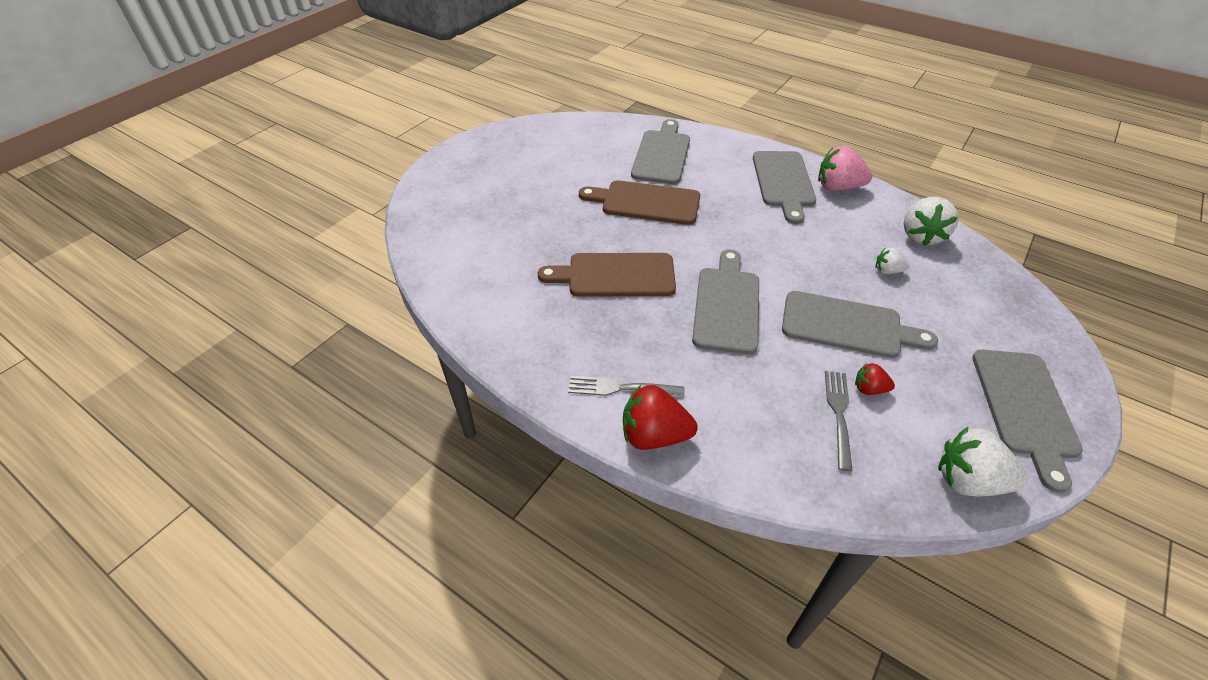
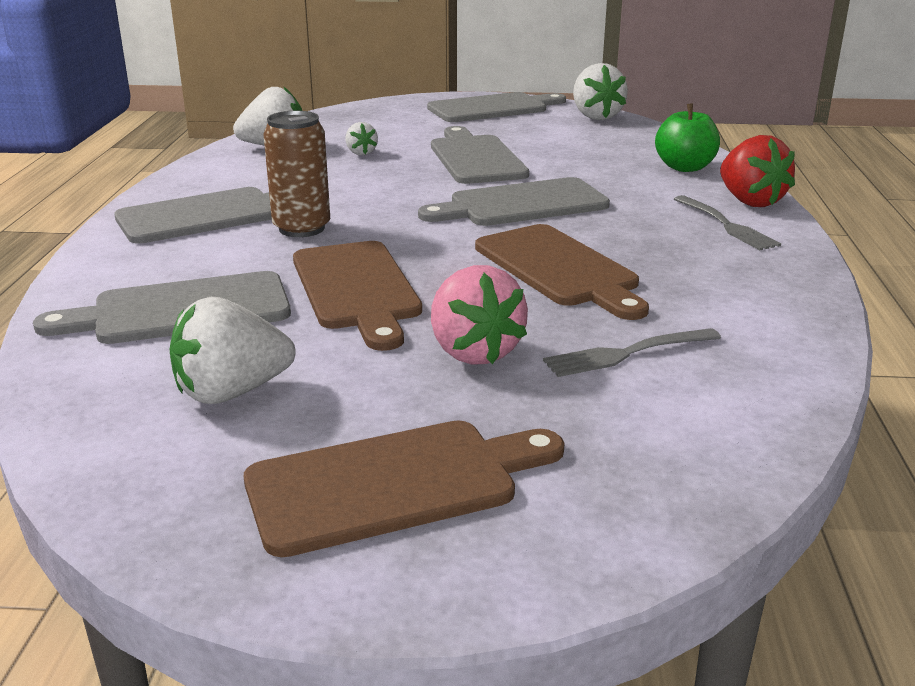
camera: 120 degrees left, 20 degrees down
(492, 169) = (393, 483): none -> brown cutting board
(580, 153) = (232, 392): none -> white strawberry
(741, 207) = (302, 228): none -> brown can
(758, 448) = (684, 167): none -> green apple
(838, 187) = (196, 187): pink strawberry -> pink strawberry (474, 352)
(839, 414) = (597, 150): grey fork -> grey fork (627, 353)
(869, 389) = (550, 145): red strawberry -> none

